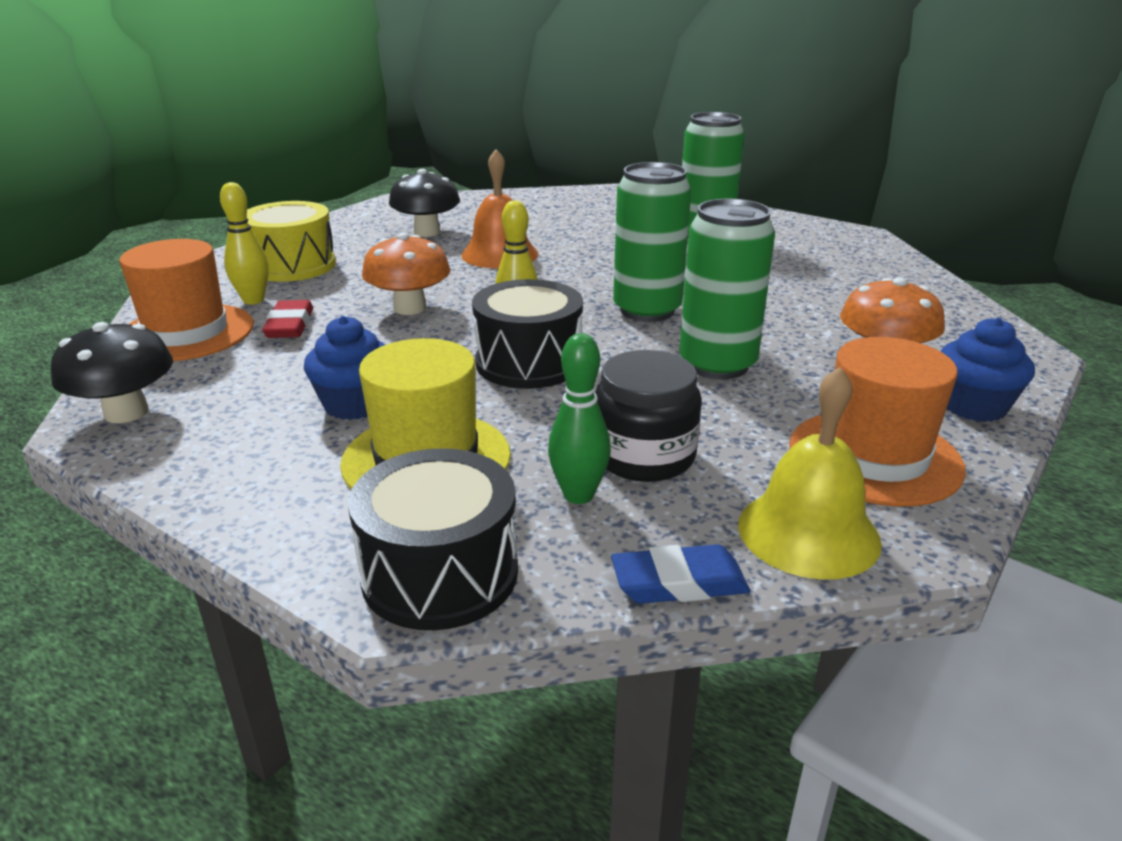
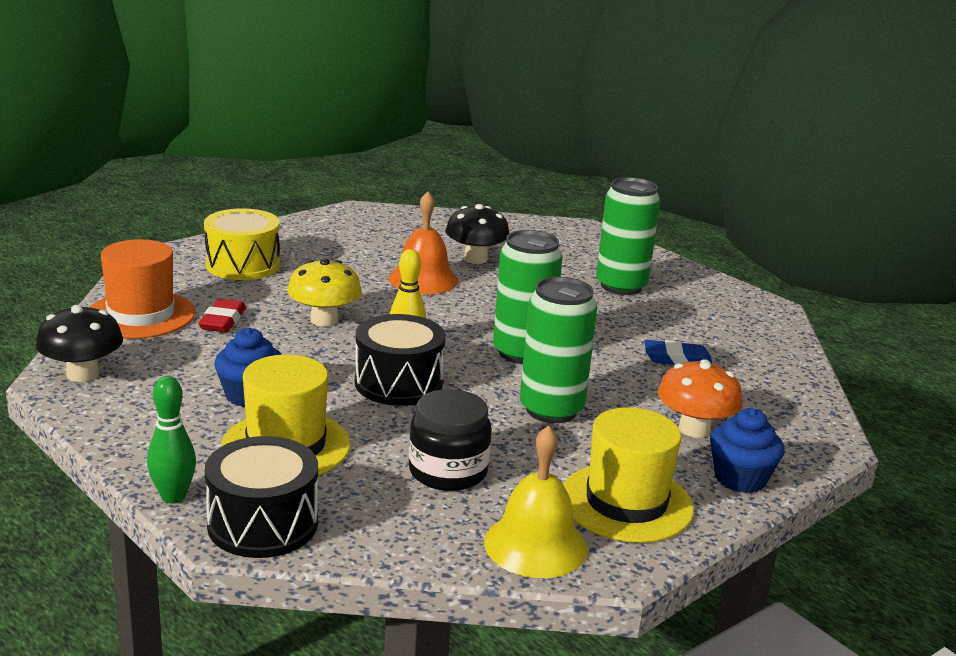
camera: 10 degrees right, 5 degrees down
(253, 300) = (201, 293): yellow bowling pin -> none
(410, 308) = (324, 320): orange mushroom -> yellow mushroom
(427, 232) = (369, 247): black mushroom -> black mushroom (475, 259)
(578, 495) = (384, 490): green bowling pin -> green bowling pin (173, 497)
(679, 583) = (421, 559): blue eraser -> blue eraser (677, 359)
(874, 457) = (626, 503): orange hat -> yellow hat

